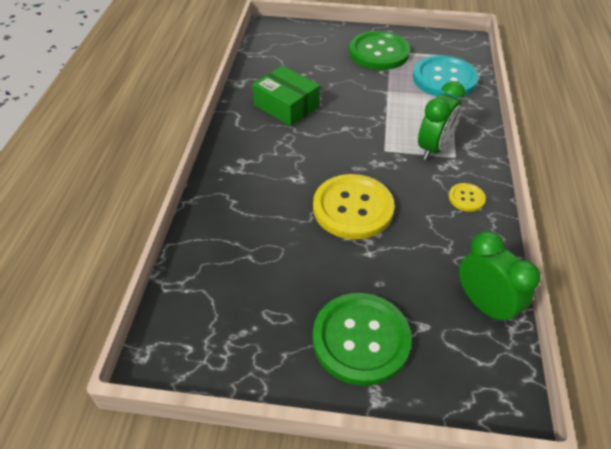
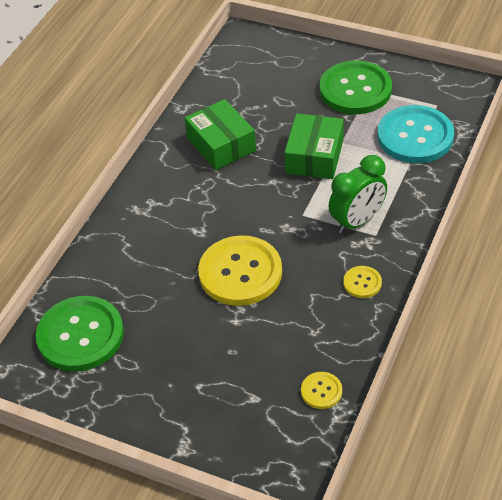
camera: 20 degrees right, 0 degrees up
(361, 339) = (191, 397): green button -> green button (80, 335)
(371, 104) = (314, 156): none -> green box
(484, 305) = (321, 391): green clock -> yellow button

